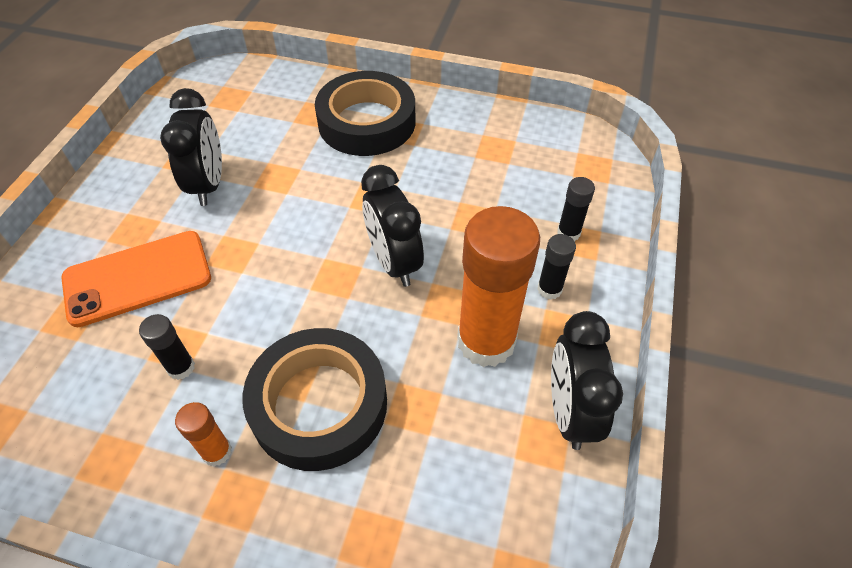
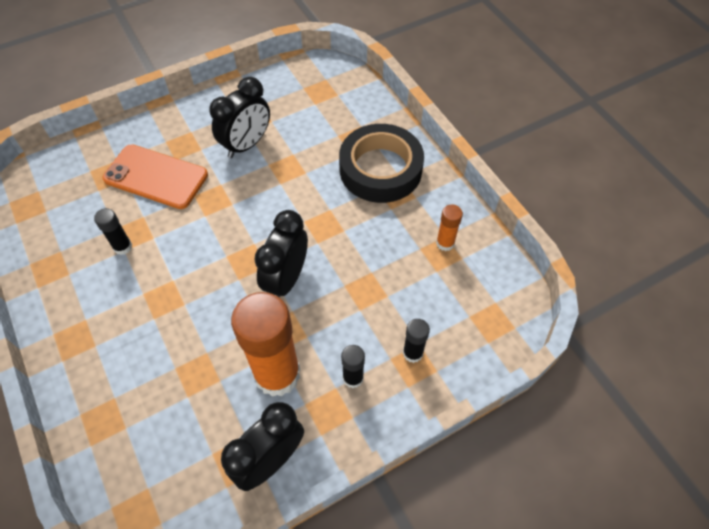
camera: 45 degrees right, 5 degrees up
(217, 452) = (91, 307): orange glue stick -> orange glue stick (445, 243)
(319, 404) = (157, 327): black tape -> none

